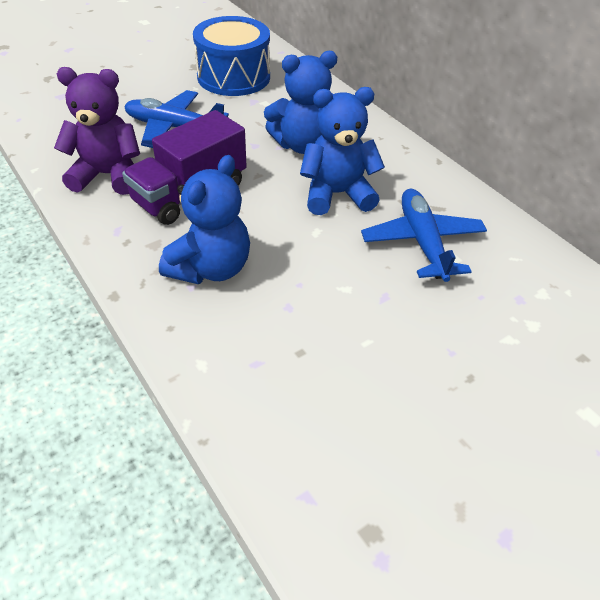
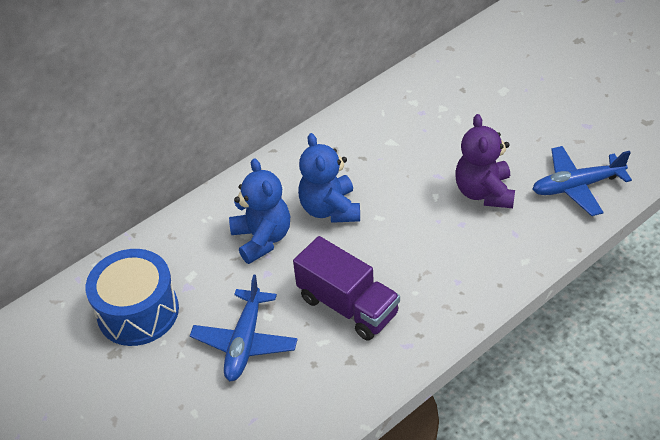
camera: 90 degrees left, 0 degrees up
(108, 175) = (333, 375): purple teddy bear -> purple teddy bear (484, 192)
(211, 268) = (435, 273): blue teddy bear -> none
(422, 242) = (377, 158): blue plane -> blue plane (576, 186)

